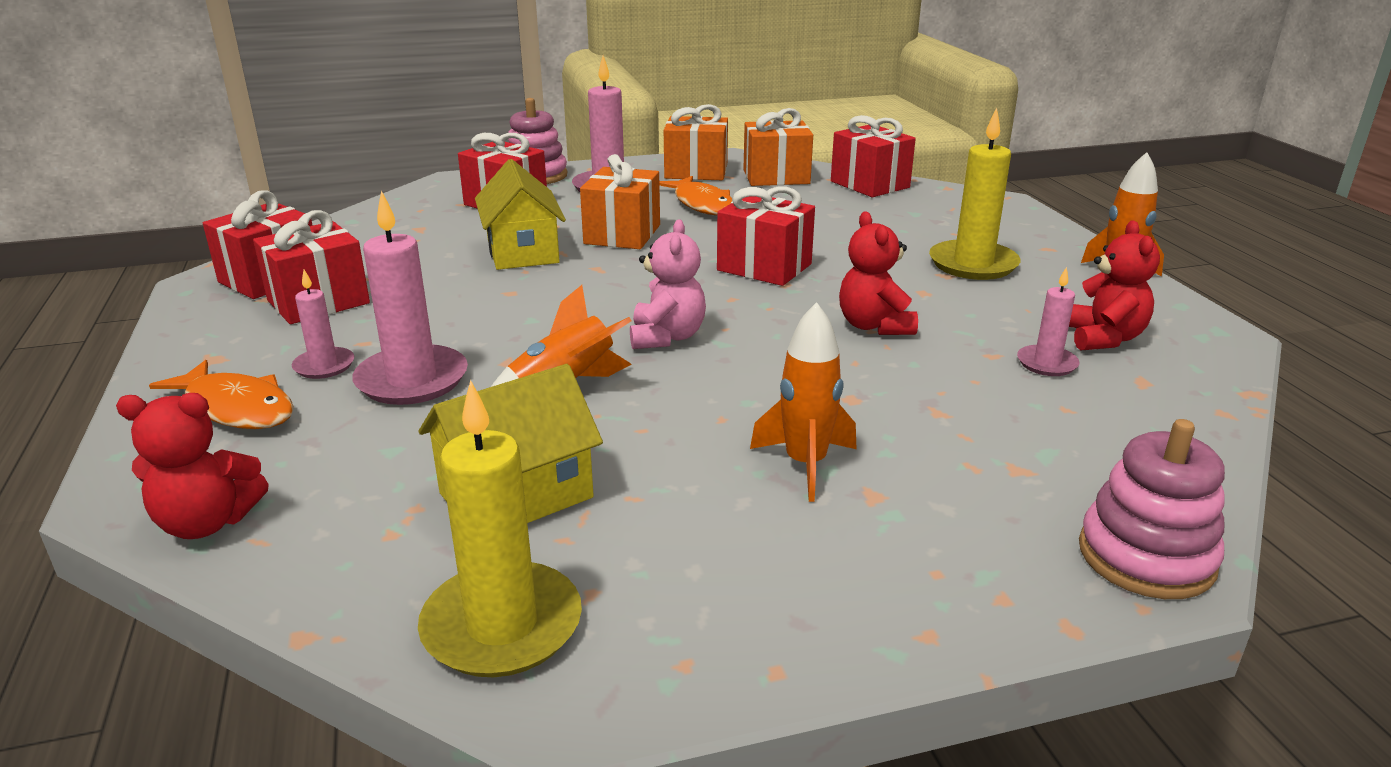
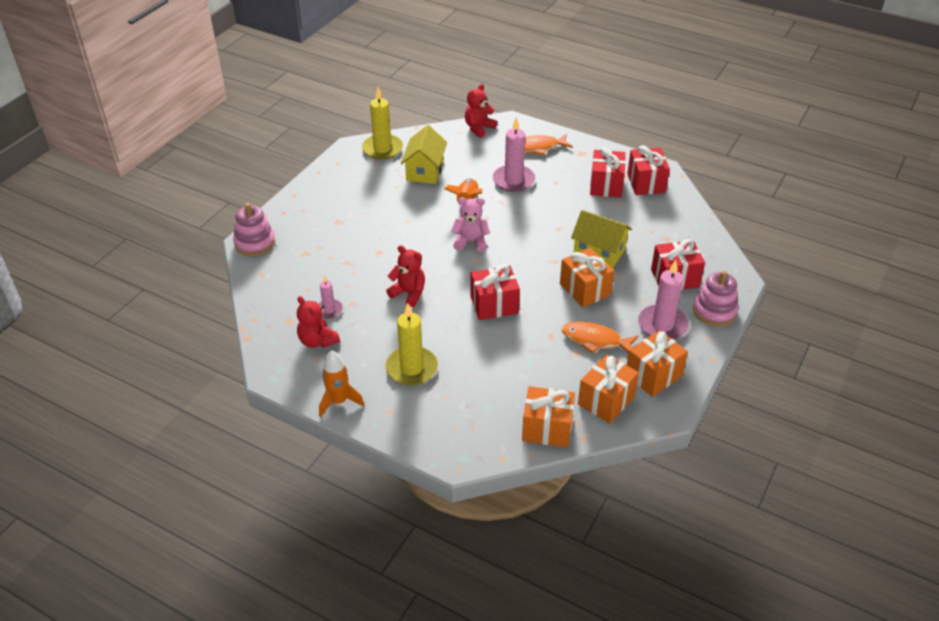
camera: 135 degrees right, 15 degrees up
(324, 366) = (547, 169): pink candle -> none
(667, 337) = (470, 242): pink teddy bear -> pink teddy bear turned 135 degrees clockwise
(805, 464) = (365, 220): orange rocket -> none
(869, 184) = (547, 428): red gift -> orange gift

